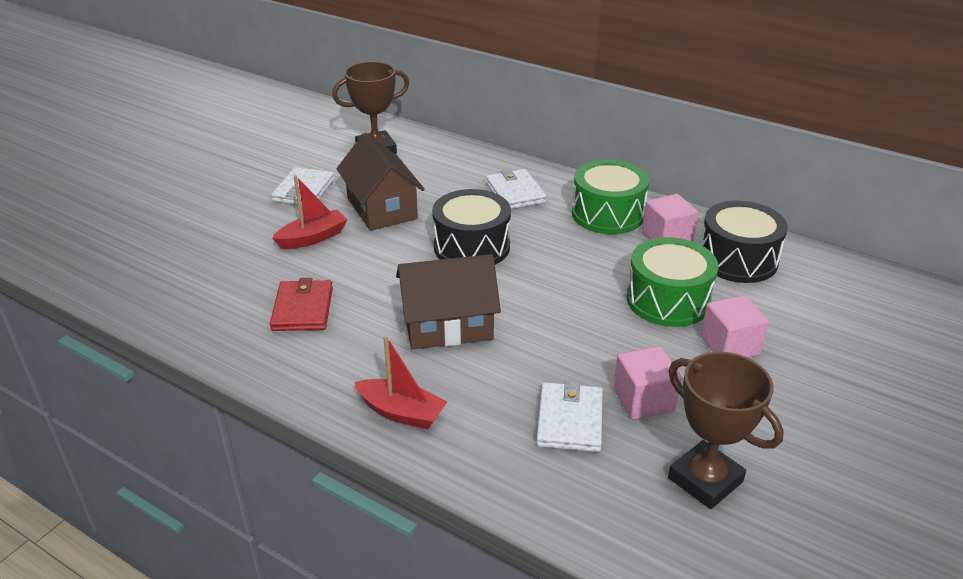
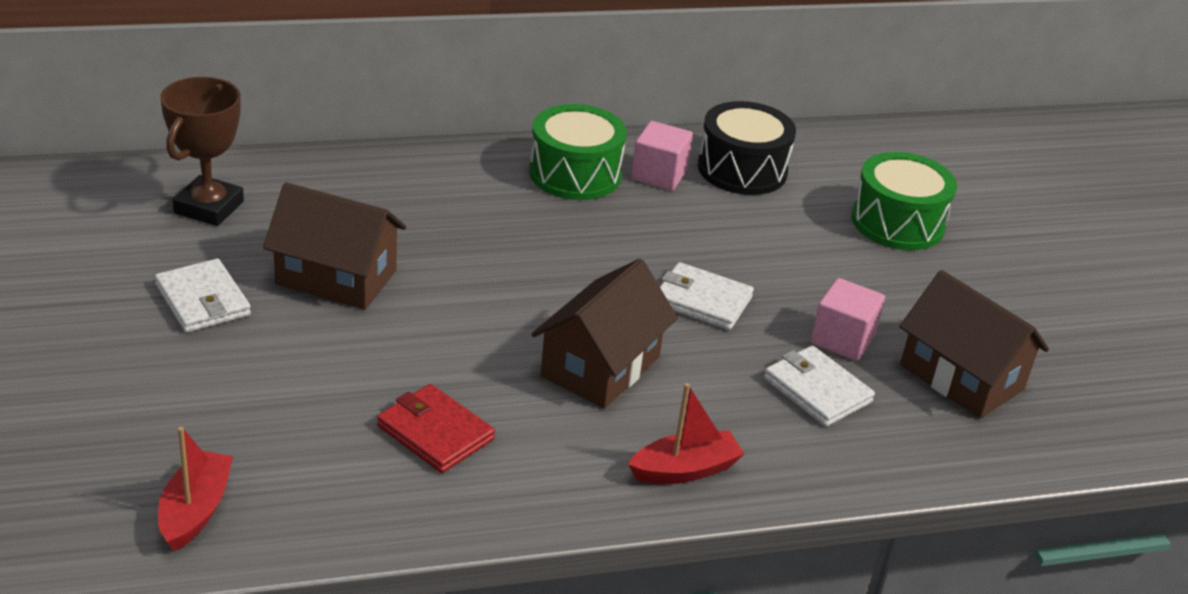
camera: 50 degrees left, 0 degrees up
(312, 238) = (313, 351): red boat -> red boat (195, 510)
(471, 247) = (499, 273): black drum -> none
(515, 192) = (452, 191): white wallet -> white wallet (702, 300)
(668, 300) = (742, 238): green drum -> green drum (897, 223)
(705, 480) = (961, 377): brown trophy -> brown house
(730, 346) = (838, 255): pink cube -> none

